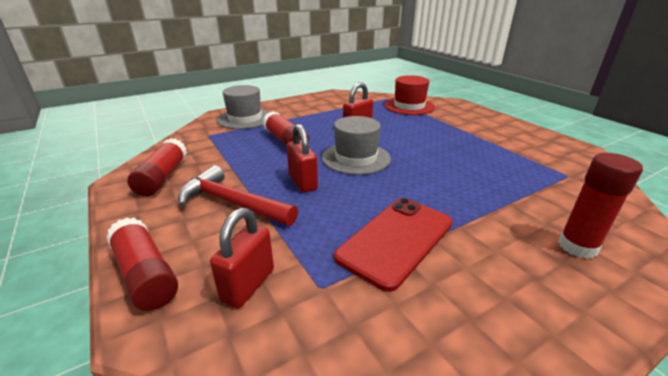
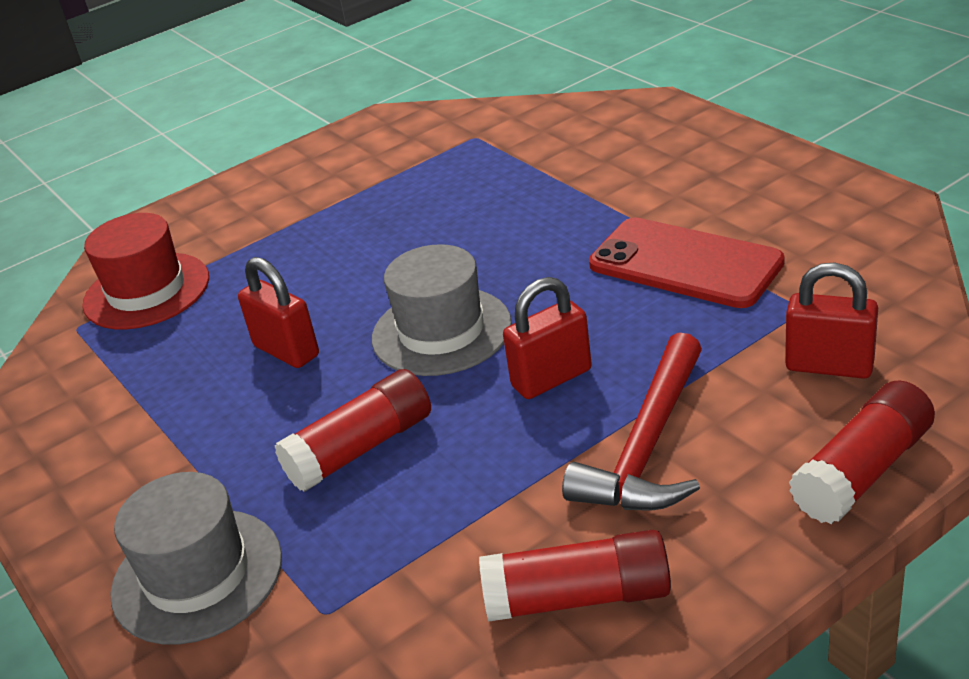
camera: 90 degrees left, 5 degrees up
(577, 246) = (647, 147): red glue stick -> none

